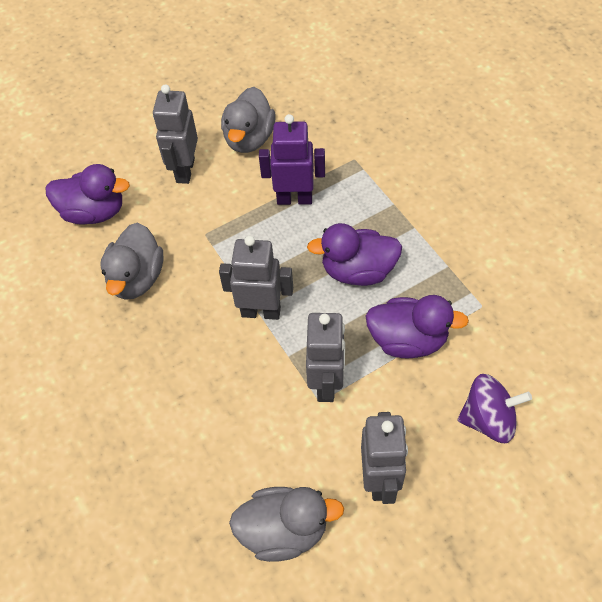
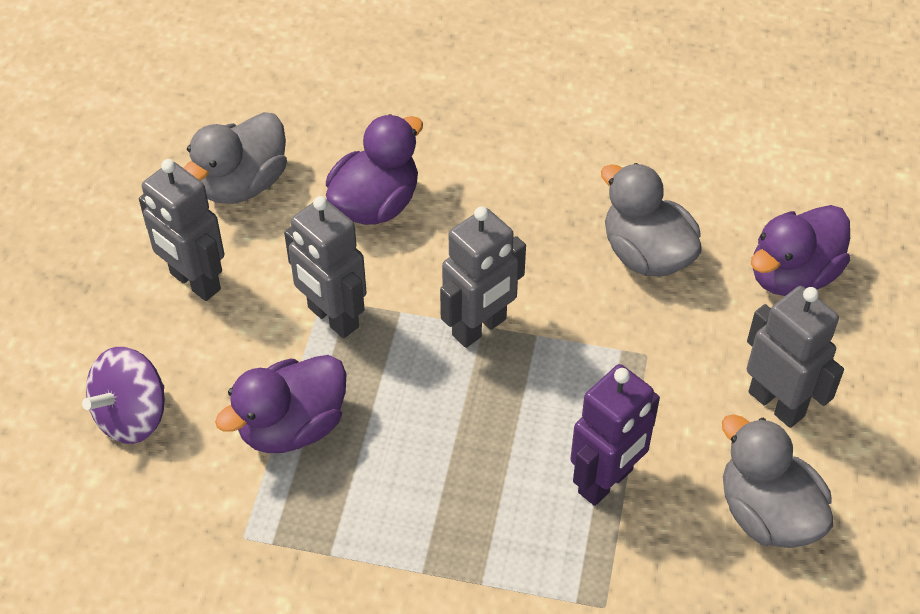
camera: 130 degrees right, 5 degrees down
(358, 271) = (428, 457): purple duck -> purple duck (375, 204)

